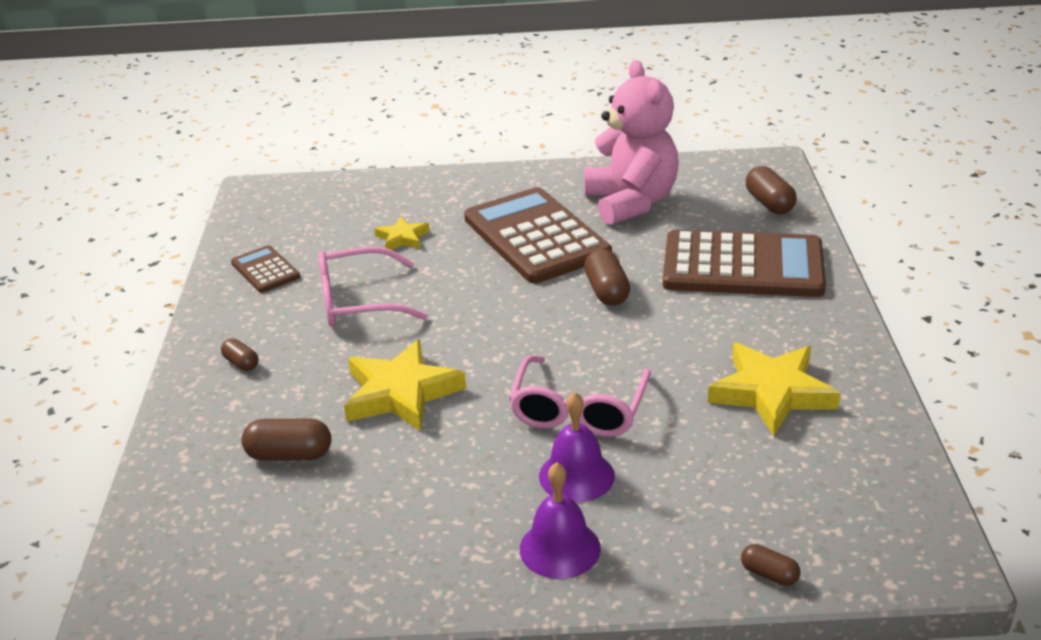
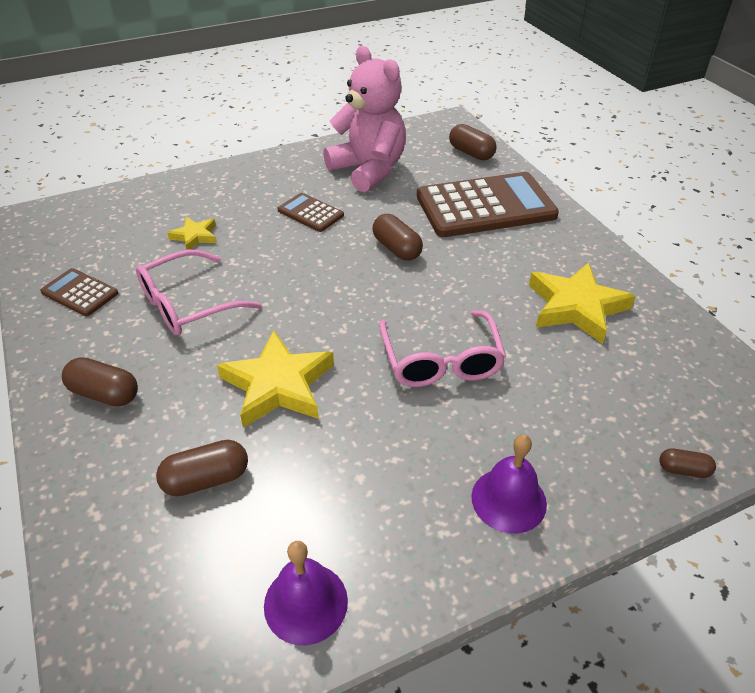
camera: 25 degrees left, 10 degrees up
(241, 363) = (105, 394): brown capsule -> brown capsule, size x1.67
(536, 237) = (310, 213): brown calculator -> brown calculator, size x0.47
(576, 476) = (478, 423): purple bell -> purple bell (305, 603)

